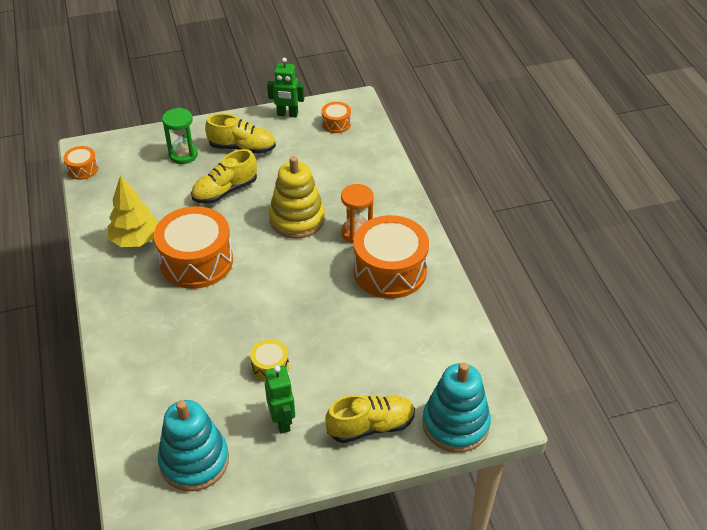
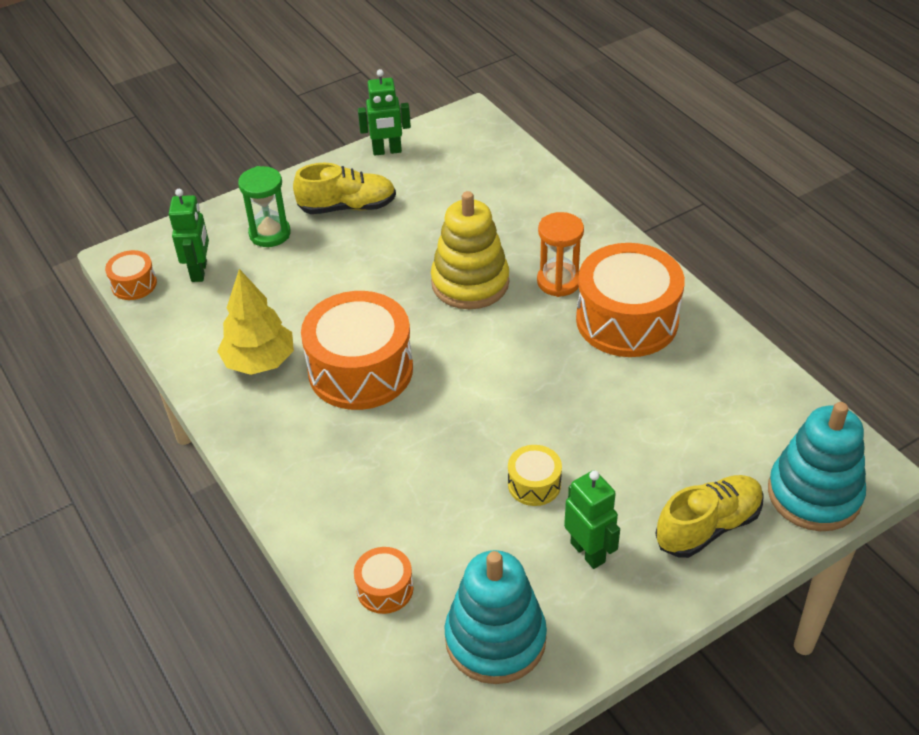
camera: 15 degrees left, 0 degrees up
(127, 170) = (199, 271): none -> green robot
(225, 191) = (353, 268): yellow shoe -> none
(336, 124) = (458, 149): orange drum -> orange drum (385, 589)

